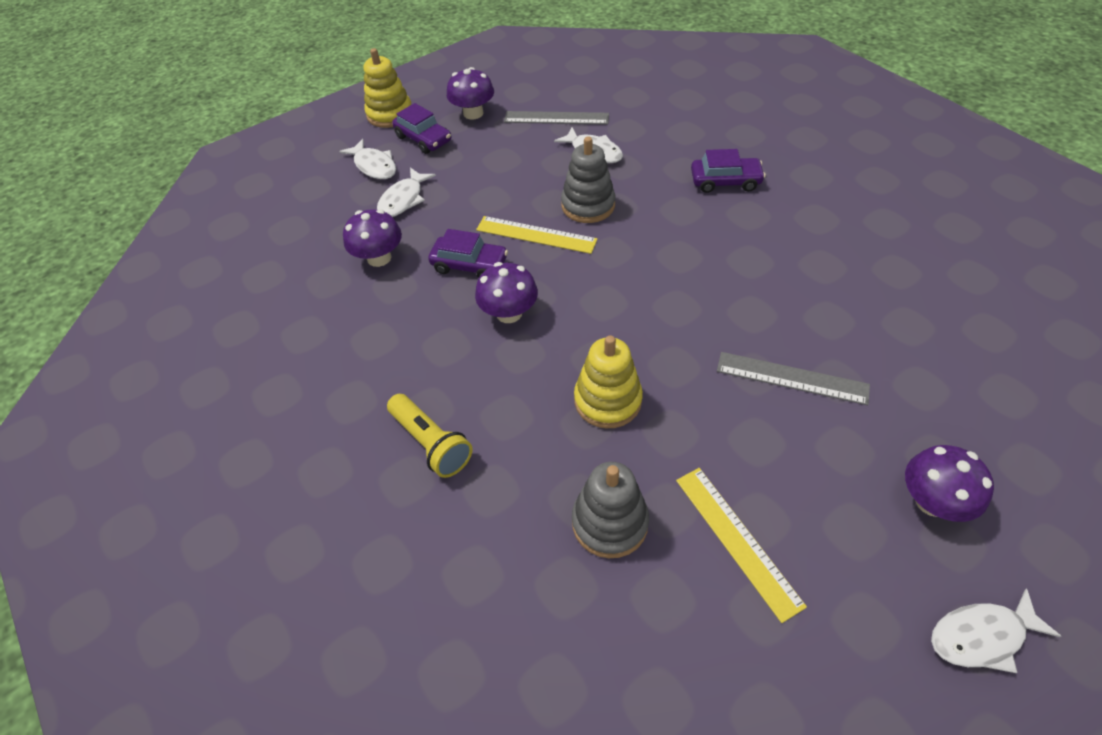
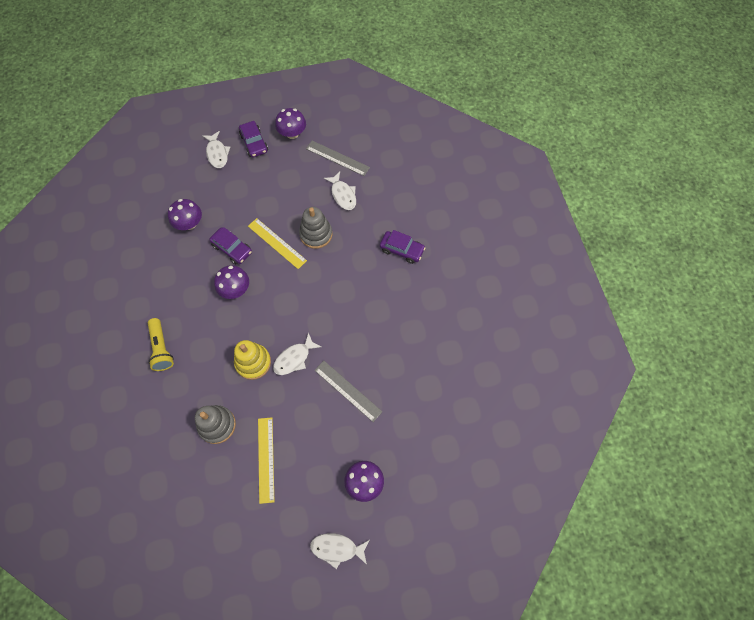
camera: 20 degrees right, 15 degrees up
(390, 114) = (245, 114): yellow stacking toy -> none
(403, 200) = (221, 187): white fish -> white fish (294, 358)

